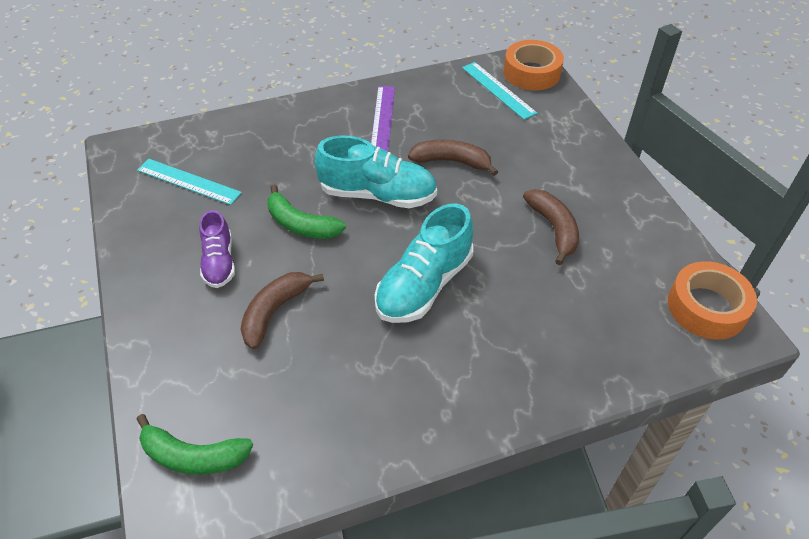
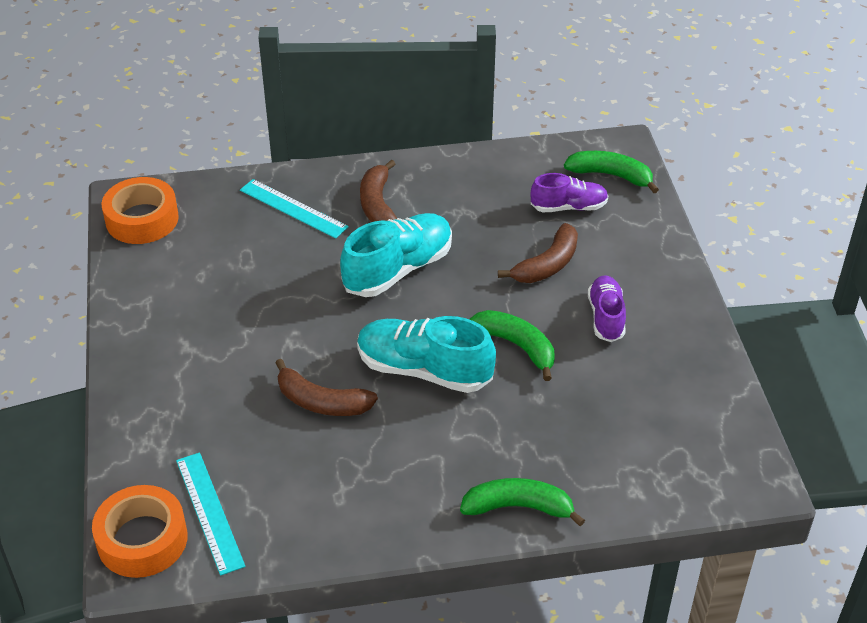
camera: 170 degrees left, 5 degrees down
(188, 181) = (655, 418): turquoise ruler -> turquoise ruler (293, 208)
(250, 394) = (568, 207): none -> purple shoe
(294, 115) = (518, 507): none -> green banana
(382, 119) = (393, 482): purple ruler -> none
(553, 229) = (241, 306): brown banana -> brown banana (378, 205)

